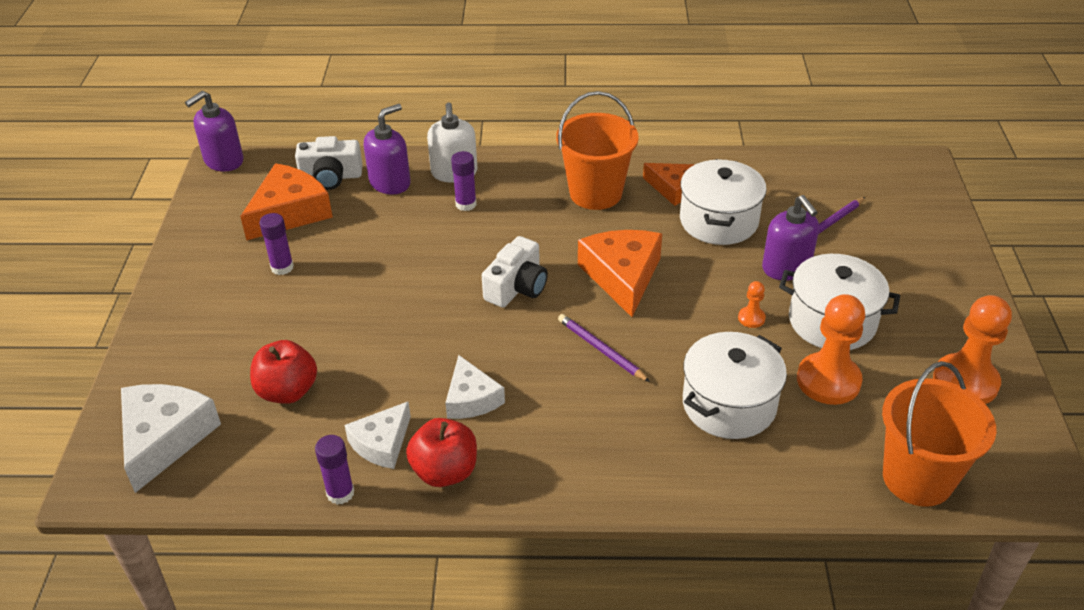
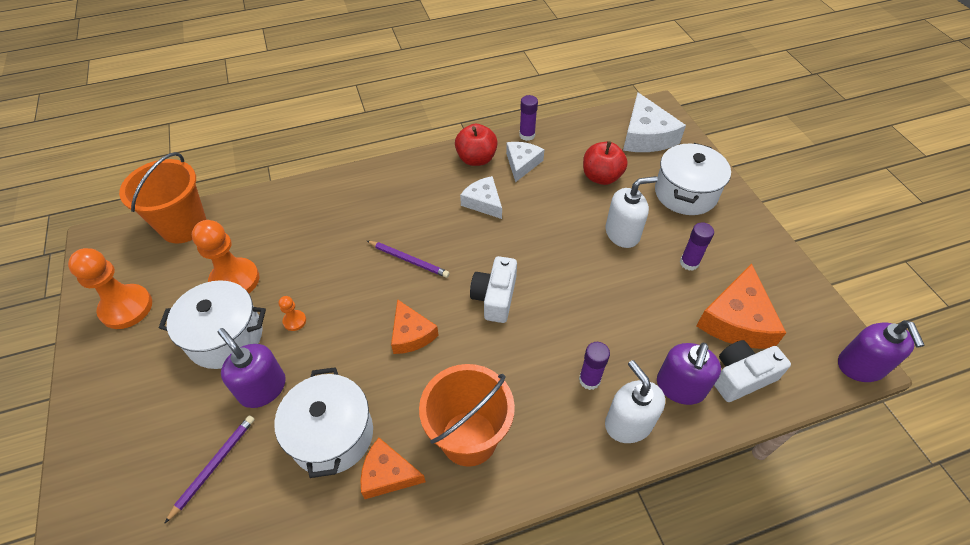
camera: 160 degrees right, 10 degrees up
(223, 161) = (861, 366): purple soap dispenser -> purple soap dispenser turned 150 degrees clockwise
(325, 314) = (622, 233): none -> white soap dispenser
(622, 276) = (411, 334): orange cheese -> orange cheese, size x0.63
(729, 404) = (308, 243): white pot -> white pot (685, 193)

